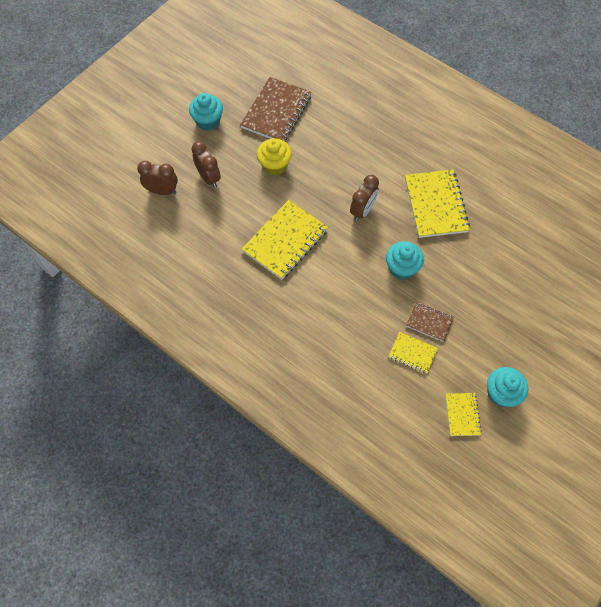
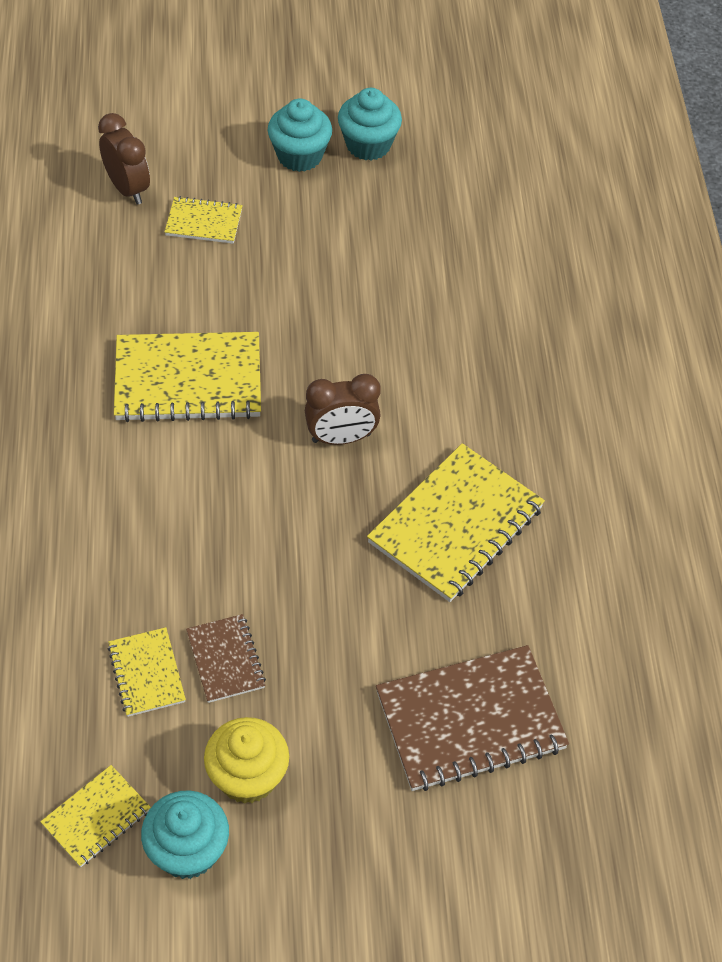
camera: 45 degrees right, 10 degrees down
(209, 178) = (204, 222): brown clock -> yellow notebook
(274, 165) = (307, 279): yellow cupcake -> yellow cupcake (247, 776)
(276, 112) = (404, 218): brown notebook -> brown notebook (470, 720)
(402, 268) = (289, 557): turquoise cupcake -> turquoise cupcake (368, 145)

